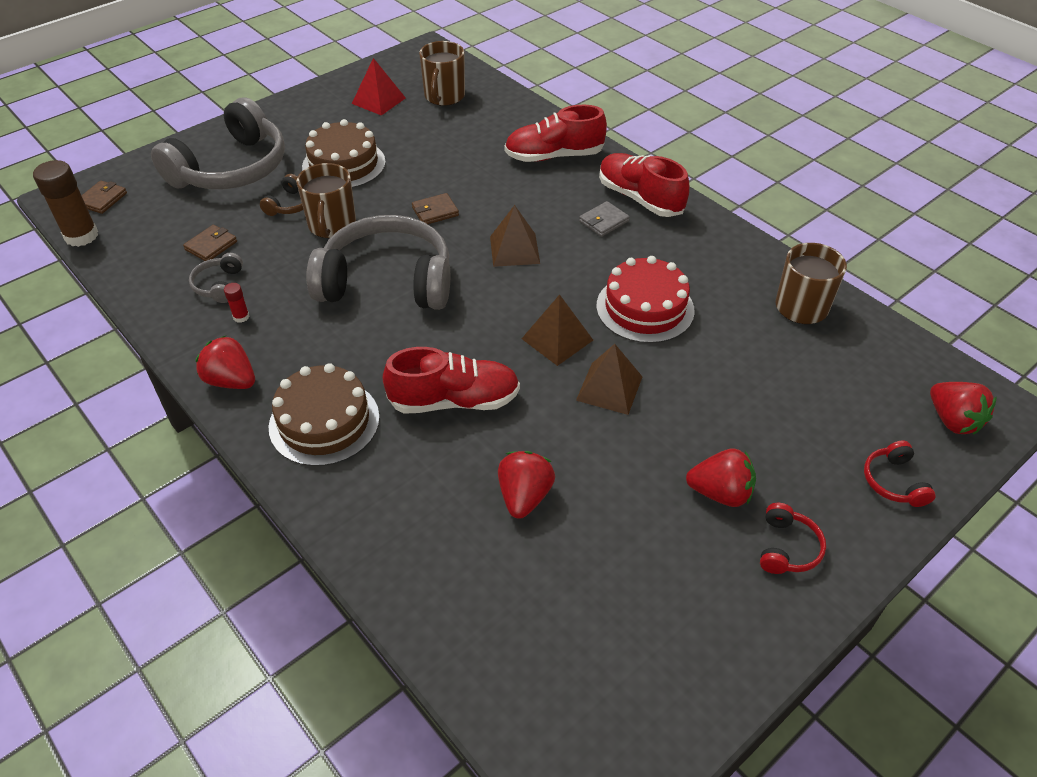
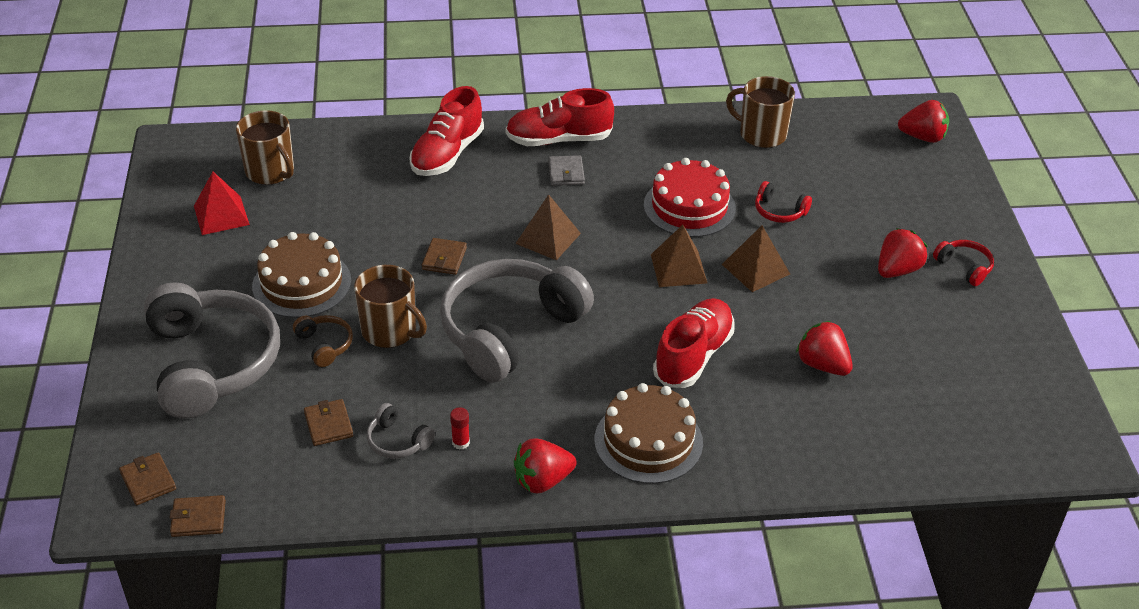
camera: 55 degrees left, 5 degrees down
(81, 236) = (198, 518): brown glue stick -> brown wallet
(893, 482) = (950, 192): red headphones -> red headphones (779, 211)

